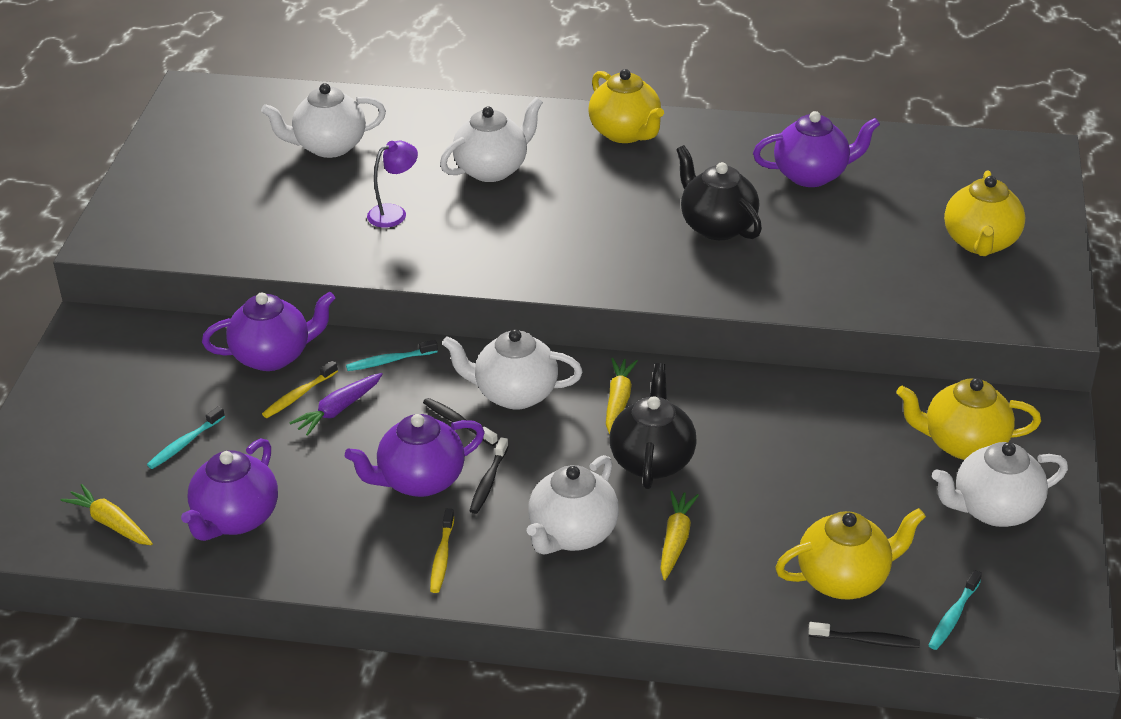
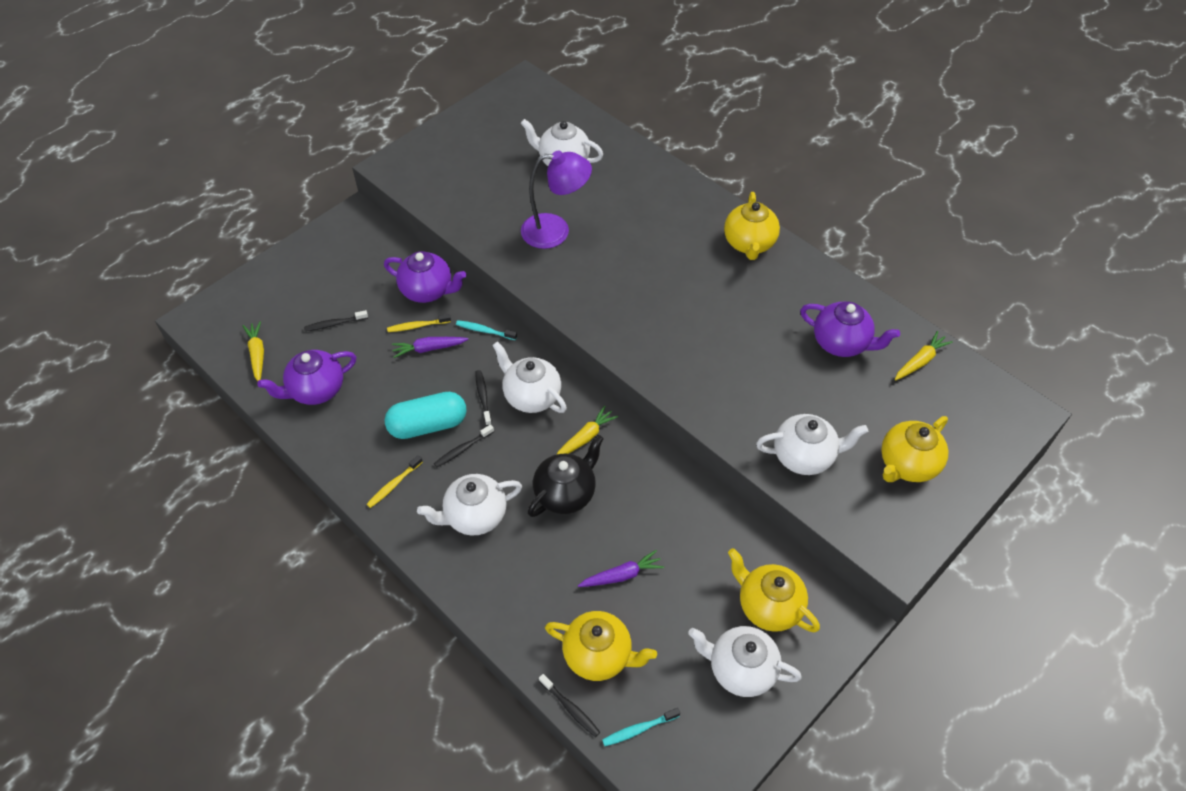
camera: 35 degrees right, 15 degrees up
(185, 443) = (335, 324): turquoise toothbrush -> black toothbrush
(394, 213) = (556, 231): purple lamp -> purple lamp, size x1.75
(420, 481) = (428, 425): purple teapot -> turquoise capsule
(492, 169) = (641, 229): white teapot -> white teapot (804, 456)
(675, 540) = (527, 559): yellow carrot -> yellow carrot (920, 361)
(717, 226) = (739, 349): black teapot -> none
(792, 498) = (622, 575): none -> purple carrot

